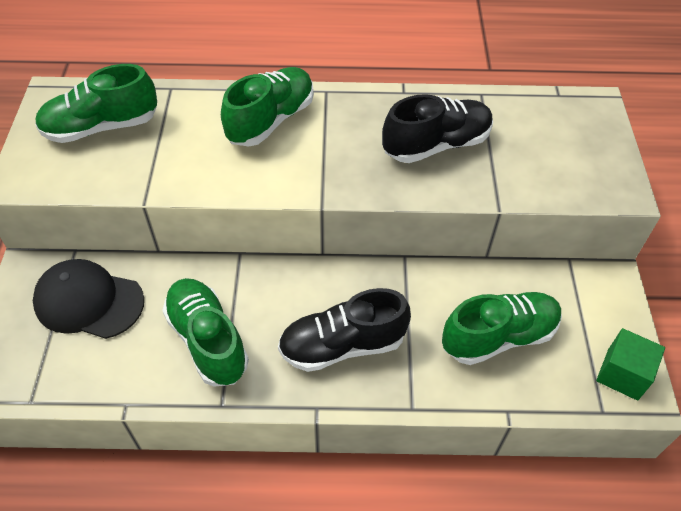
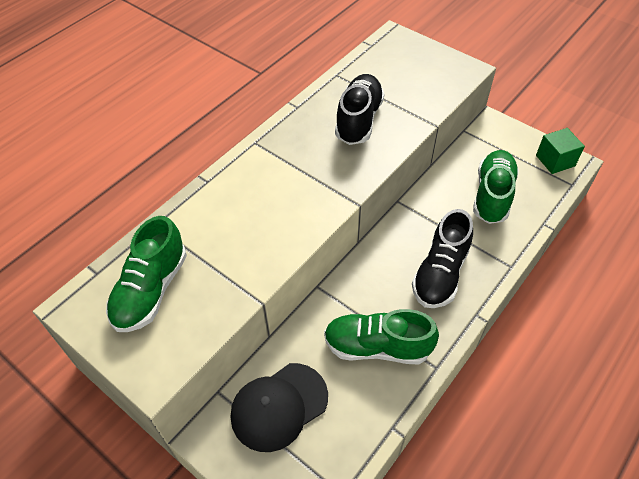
camera: 50 degrees left, 0 degrees up
(271, 120) = (252, 186): green shoe -> none

